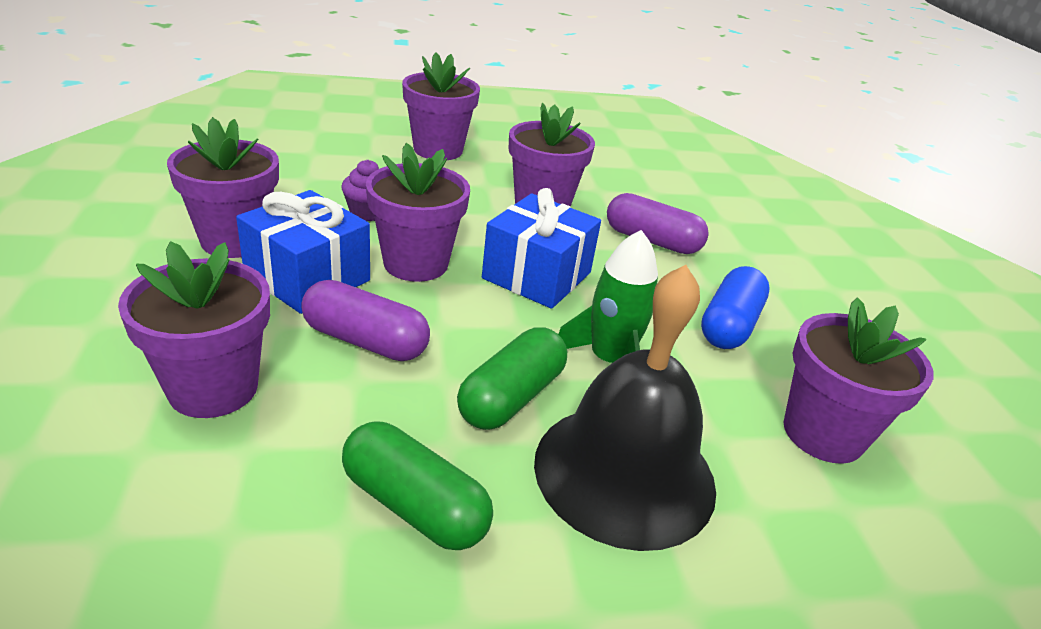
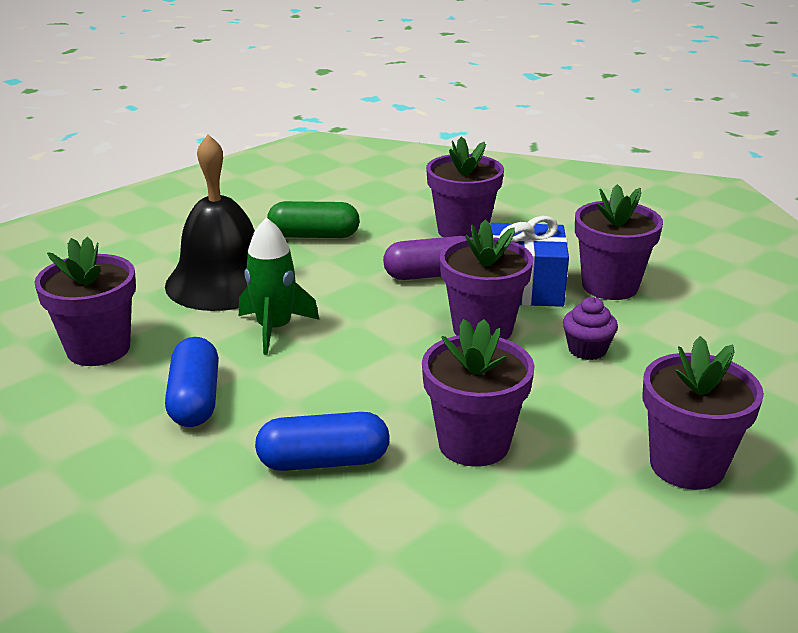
camera: 150 degrees right, 5 degrees down
(511, 397) = (316, 286): green capsule -> none
(537, 275) = (388, 364): blue gift -> none
(652, 241) = (323, 461): purple capsule -> blue capsule

